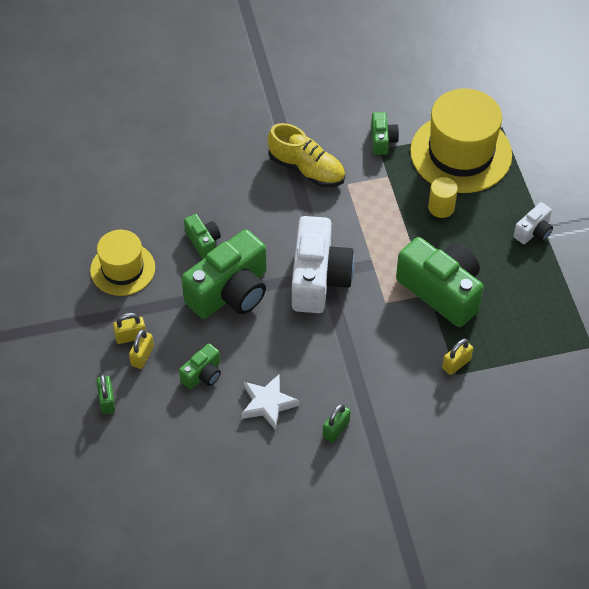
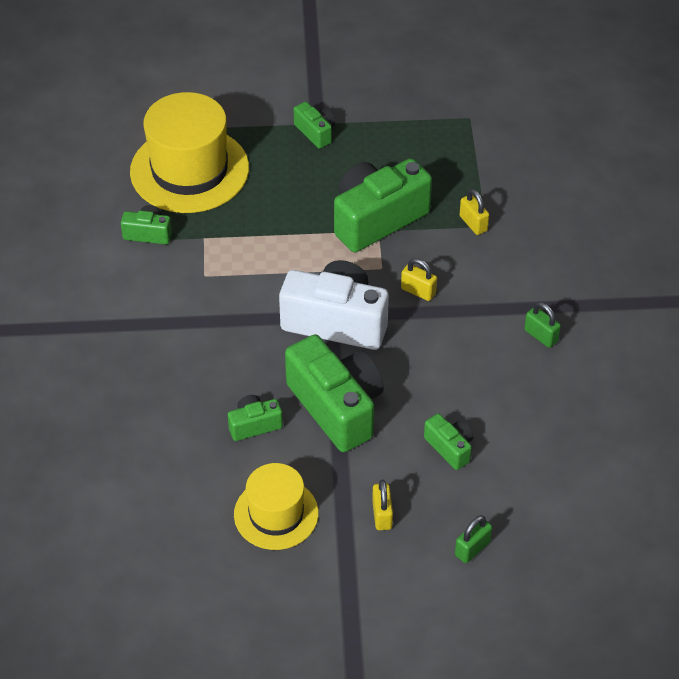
camera: 80 degrees left, 5 degrees down
(107, 401) = (472, 548): green padlock -> green padlock turned 45 degrees counterclockwise
(142, 356) = (413, 505): yellow padlock -> yellow padlock (418, 291)
(268, 404) = (499, 391): white star -> none
(306, 169) = (170, 310): yellow shoe -> none
(441, 207) = (262, 200): yellow cylinder -> none
(533, 232) = (315, 132): white camera -> green camera

